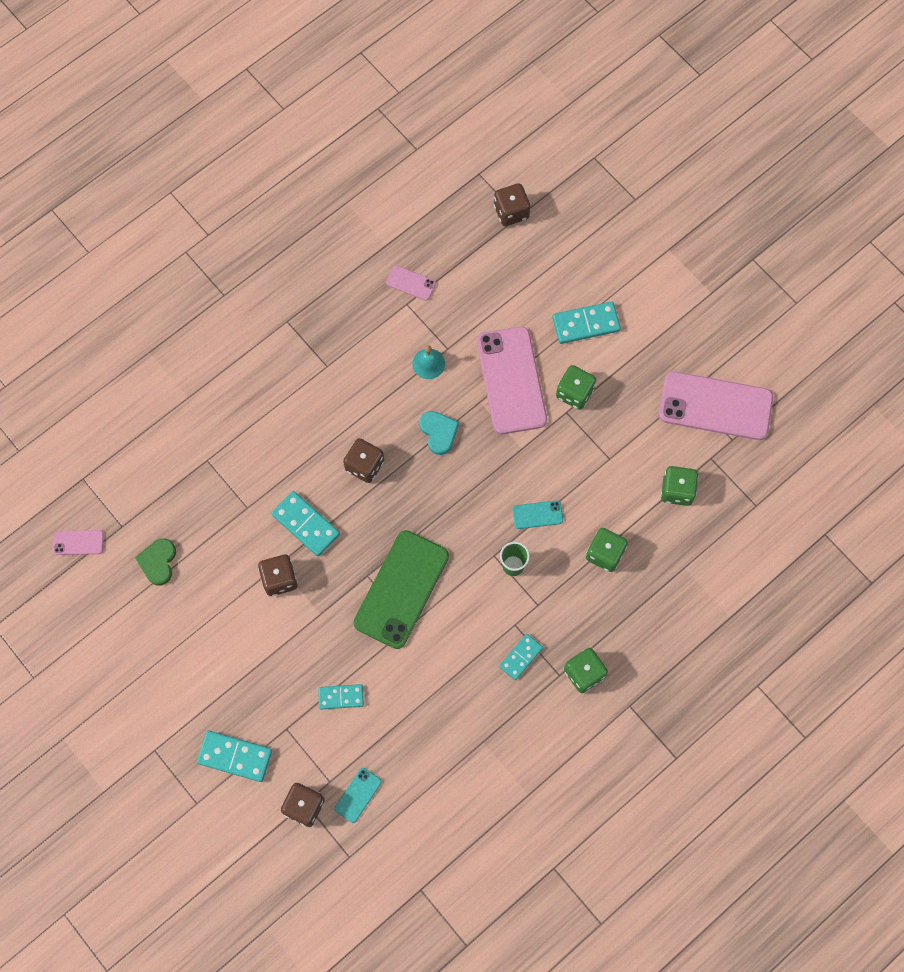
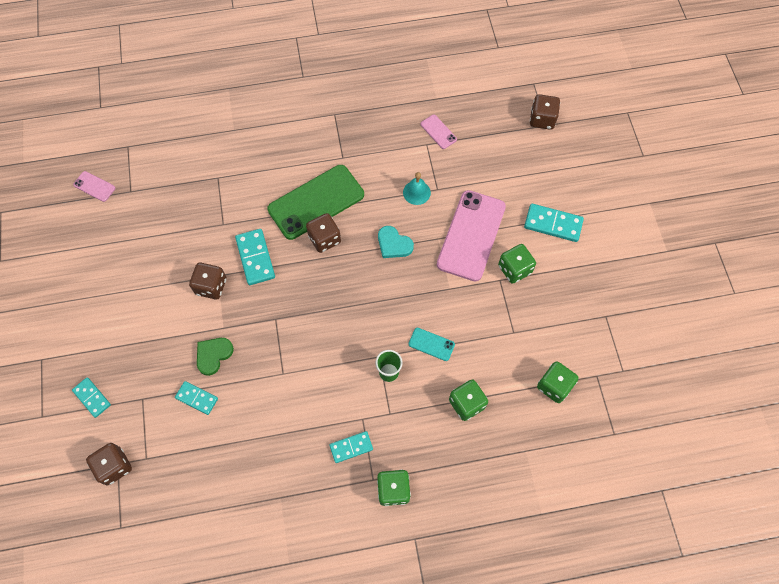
camera: 30 degrees right, 5 degrees down
(158, 562) = (137, 228): green heart -> green heart (213, 355)
(235, 756) = (92, 397): turquoise domino -> turquoise domino, size x0.65
(358, 795) = (159, 482): turquoise phone -> none
(401, 589) = (293, 343): green phone -> green phone (316, 202)
(439, 432) = (393, 244): turquoise heart -> turquoise heart turned 120 degrees clockwise
(715, 406) = (623, 337): pink phone -> none

